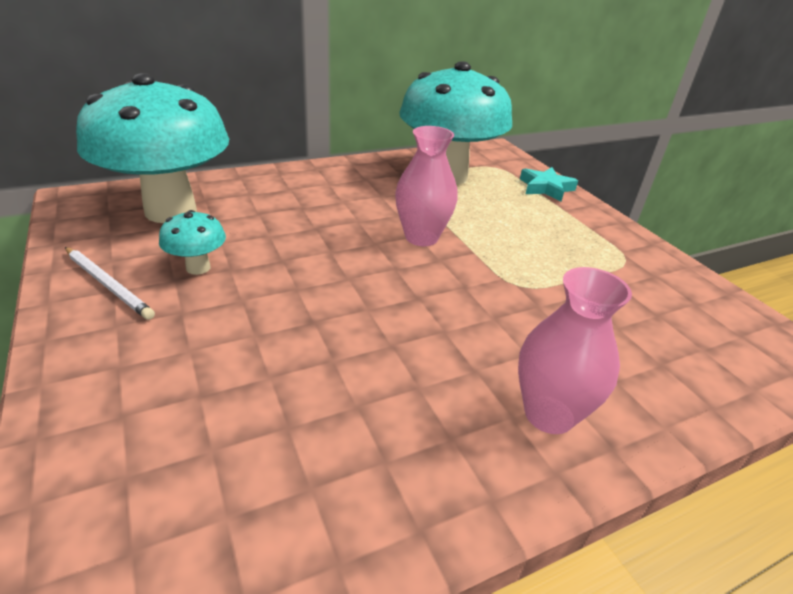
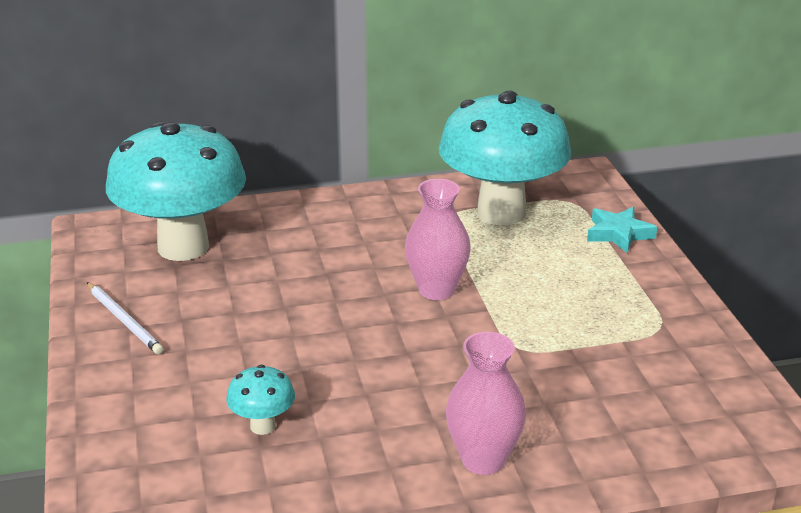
camera: 15 degrees right, 5 degrees down
(198, 268) = (204, 309): turquoise mushroom -> turquoise mushroom (263, 426)

